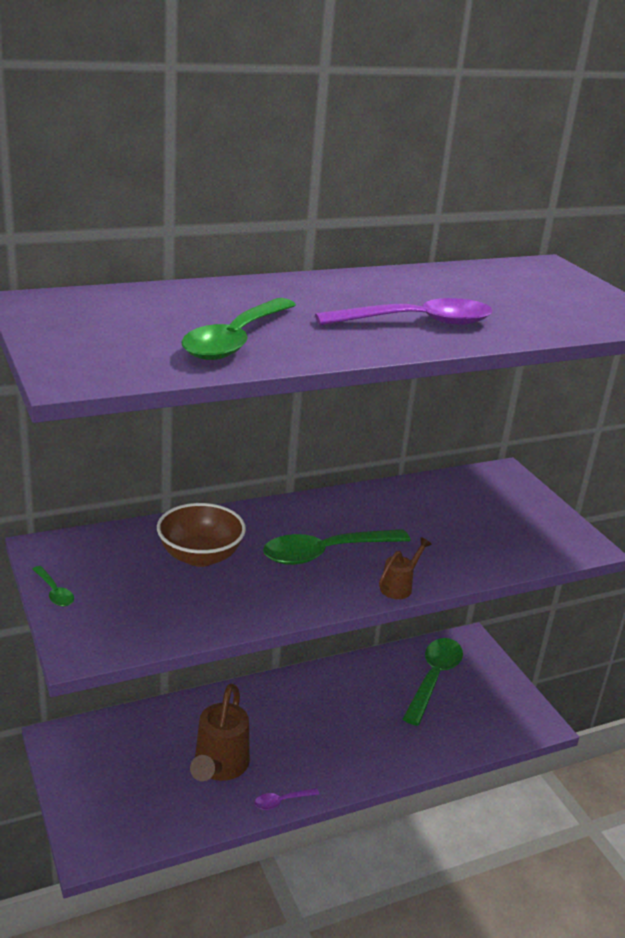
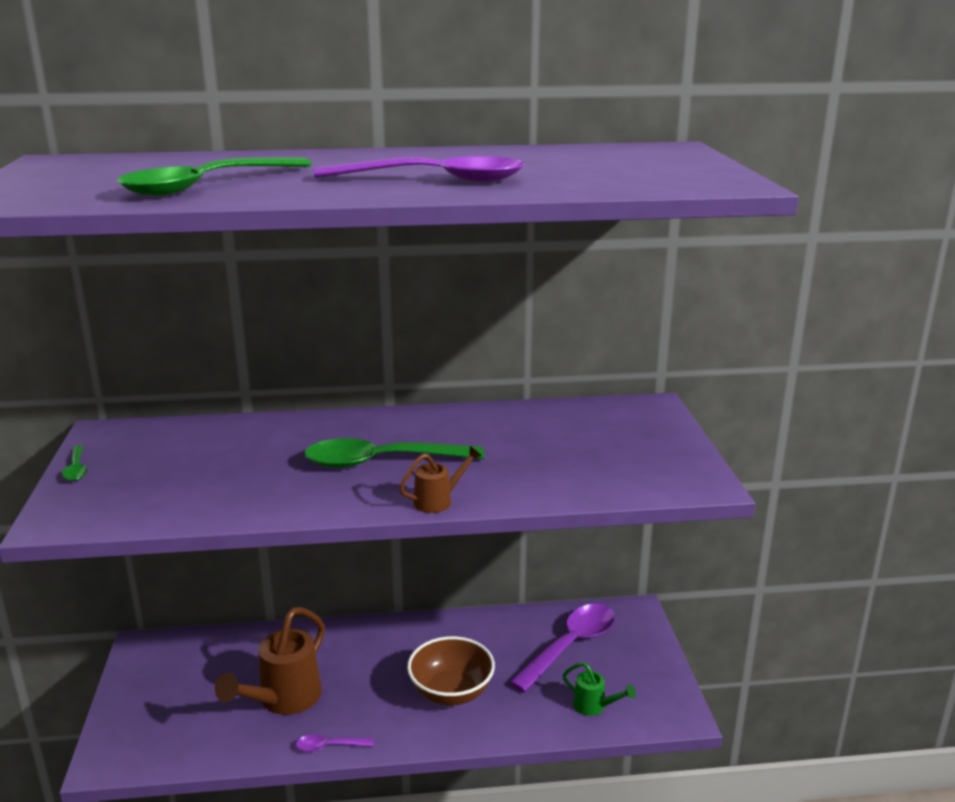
camera: 20 degrees right, 5 degrees down
(200, 556) = (246, 452): brown bowl -> brown bowl (451, 692)
(433, 678) = (570, 646): green spoon -> purple spoon
(476, 728) = (594, 707): none -> green watering can

